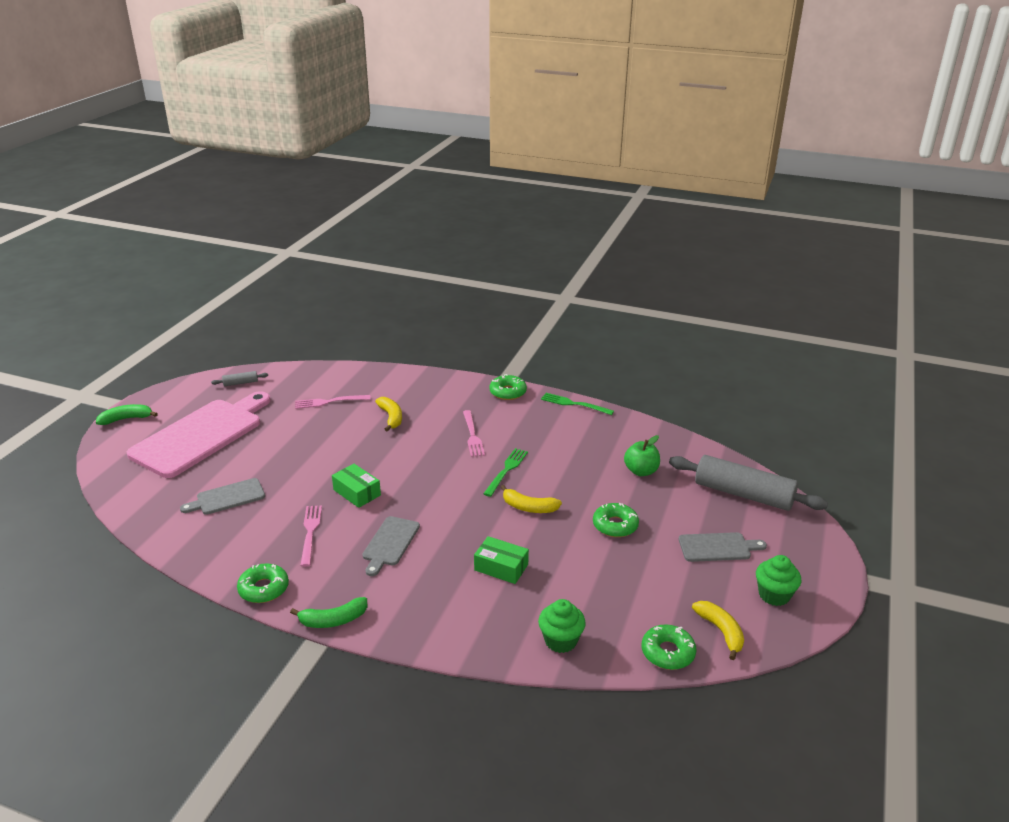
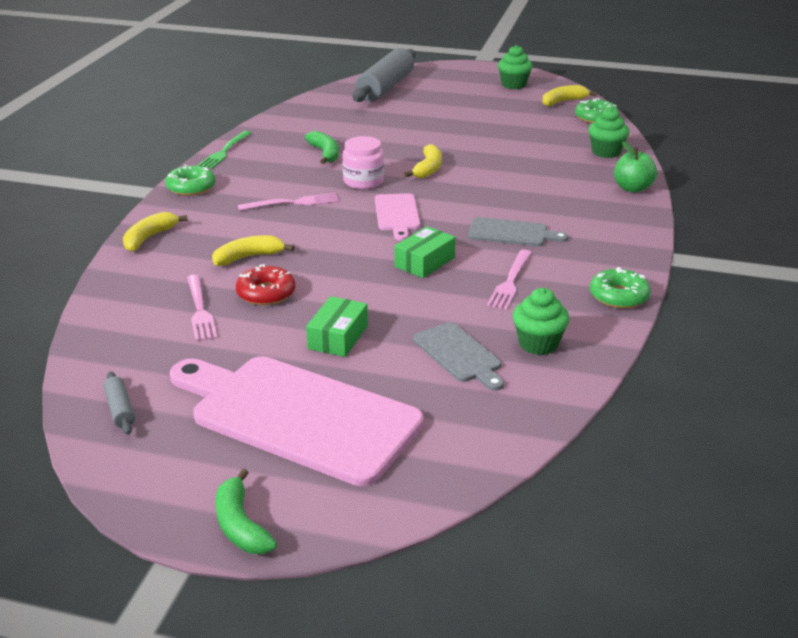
camera: 95 degrees left, 0 degrees up
(221, 534) = (538, 344): none -> green cupcake
(310, 532) = (510, 282): pink fork -> pink fork turned 60 degrees counterclockwise
(333, 620) = (641, 250): green banana -> green banana (325, 153)
(340, 424) = (266, 293): none -> red donut
(431, 380) = (149, 238): none -> yellow banana
(440, 484) = (397, 214): none -> pink cutting board
(501, 567) = (525, 178): green box -> green box (338, 337)
(506, 470) = (363, 181): green fork -> pink jar
(615, 525) = (445, 133): green donut -> none
(641, 471) = (356, 122): green apple -> green apple (632, 188)
(717, 547) = (463, 99): grey cutting board -> none

